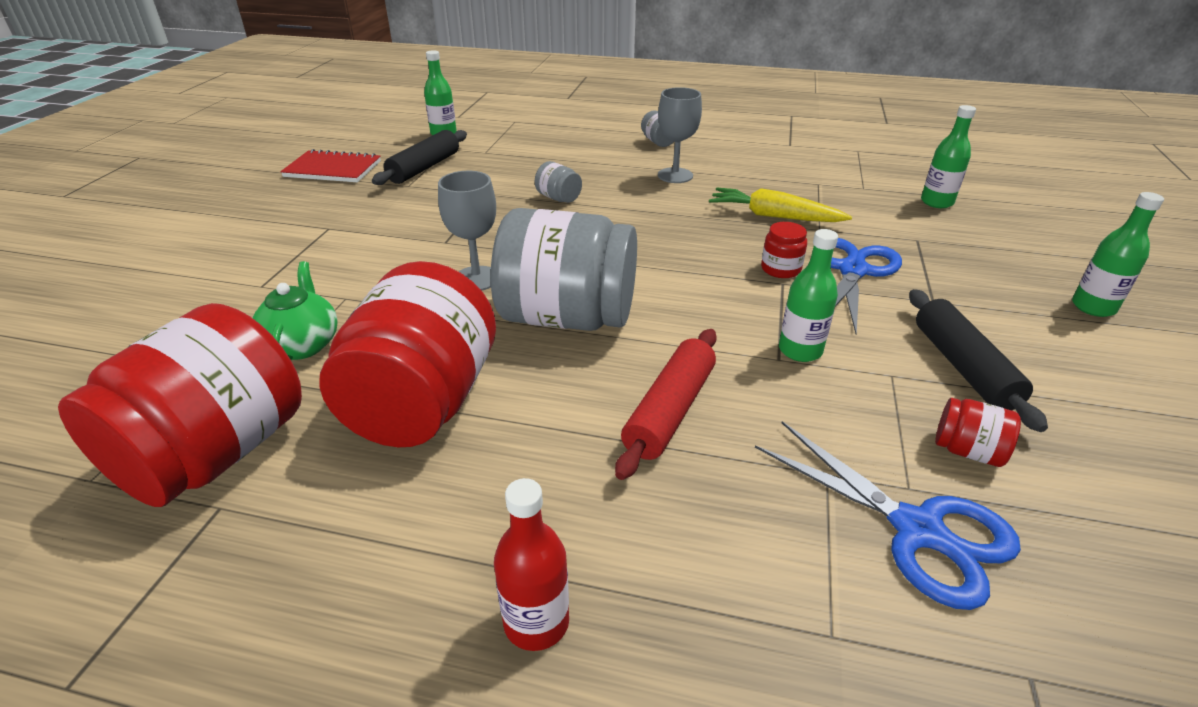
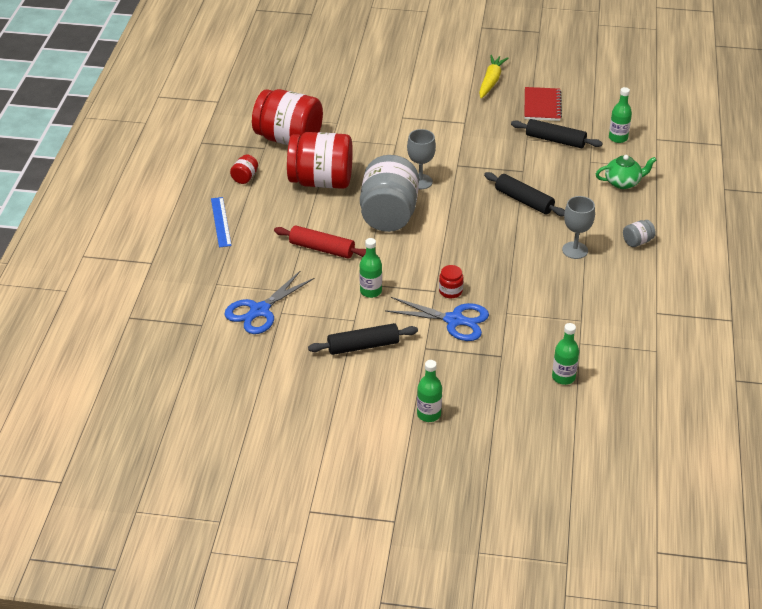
camera: 85 degrees right, 5 degrees up
(302, 344) = (357, 141): green teapot -> green teapot (623, 182)
(536, 622) = (221, 222): red bottle -> blue ruler
(558, 198) = (524, 201): grey jar -> black rolling pin
(774, 216) = (520, 293): yellow carrot -> yellow carrot (491, 81)
(967, 451) = (303, 334): red jar -> red jar (245, 177)

